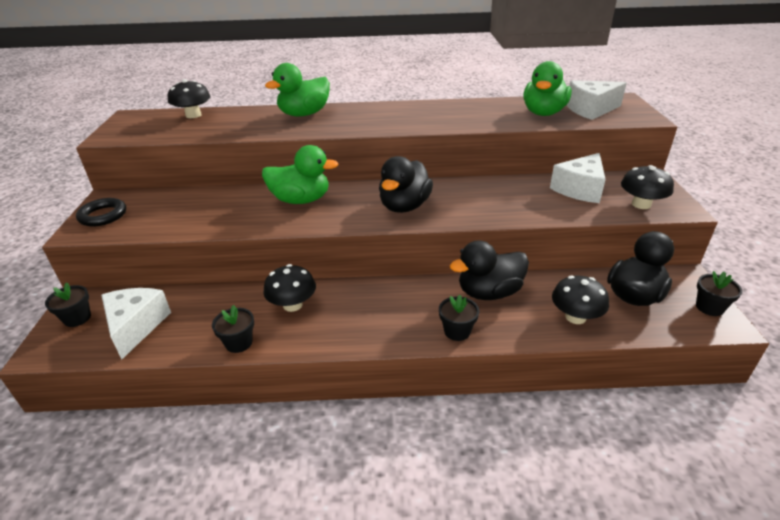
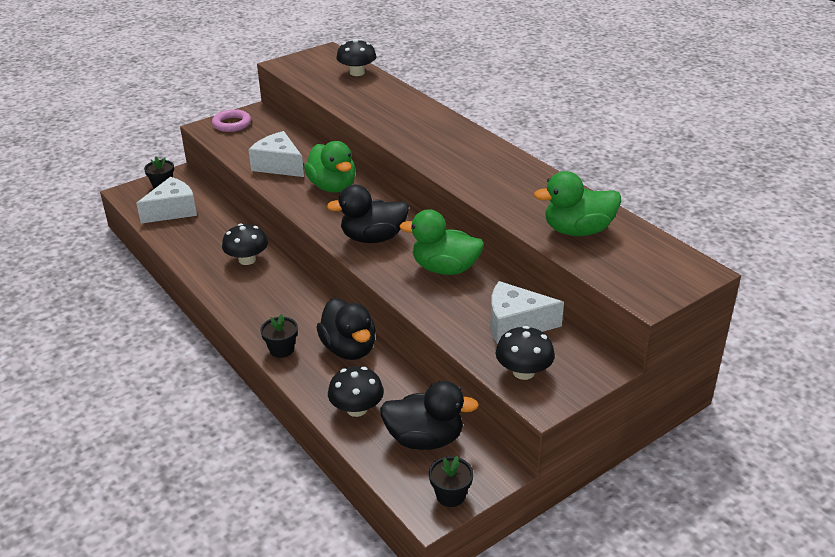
camera: 55 degrees right, 0 degrees up
(103, 216) = (232, 124): black ring -> pink ring
(239, 343) = (189, 258): black flower pot -> none
(304, 114) = (416, 114): green duck -> green duck (445, 269)
(489, 292) = (349, 349): black duck -> black duck turned 150 degrees counterclockwise
(590, 110) = (628, 257): white cheese -> white cheese (279, 165)

